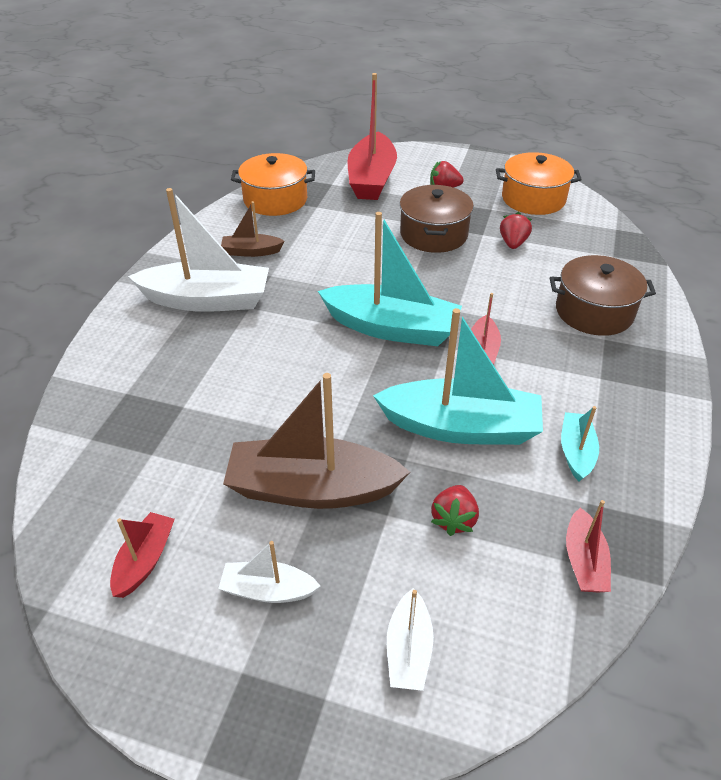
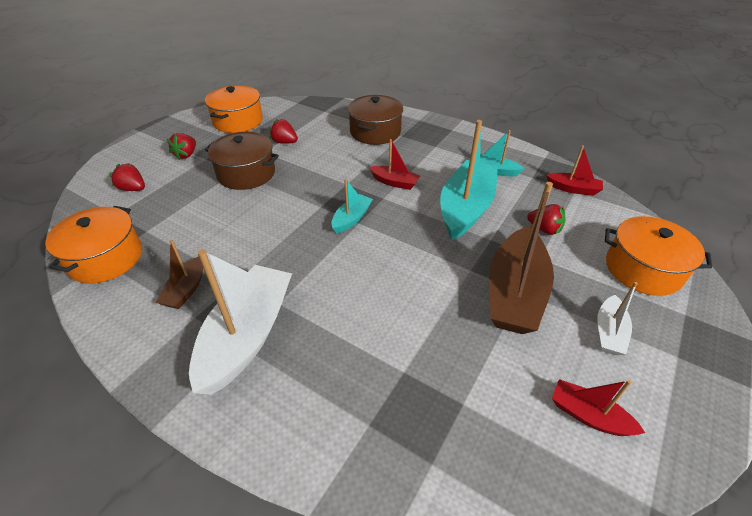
camera: 75 degrees left, 0 degrees up
(371, 179) = (133, 189): red boat -> red strawberry
(391, 328) = (351, 219): turquoise boat -> turquoise boat, size x0.50
(408, 649) = (643, 269): white boat -> orange pot

